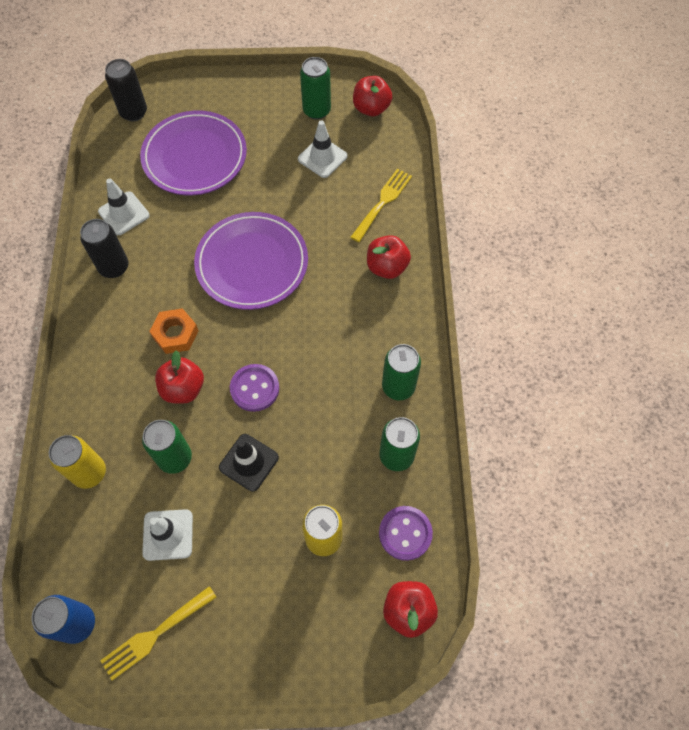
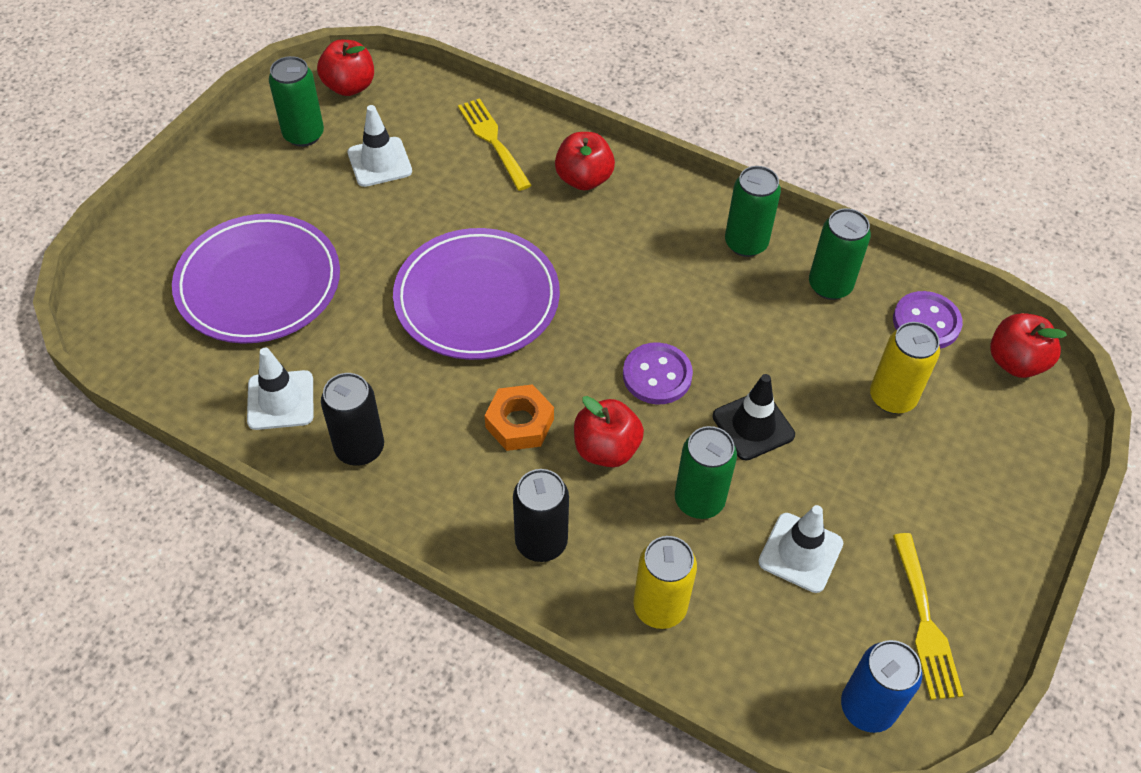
camera: 60 degrees left, 10 degrees down
(133, 112) = (117, 317): black can -> black can (541, 542)

